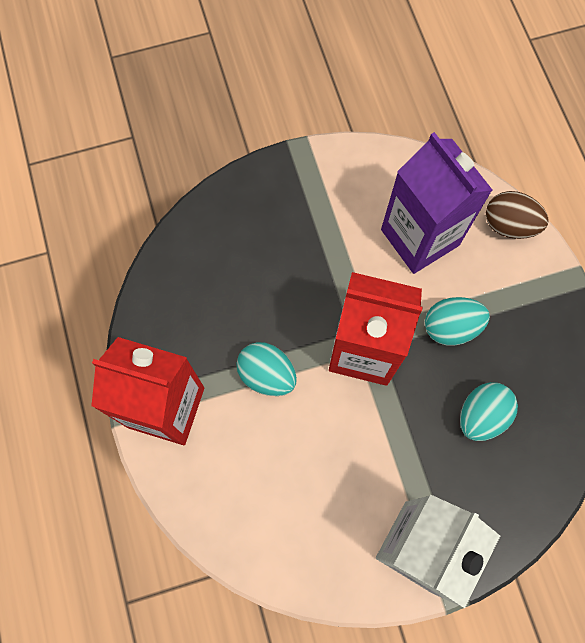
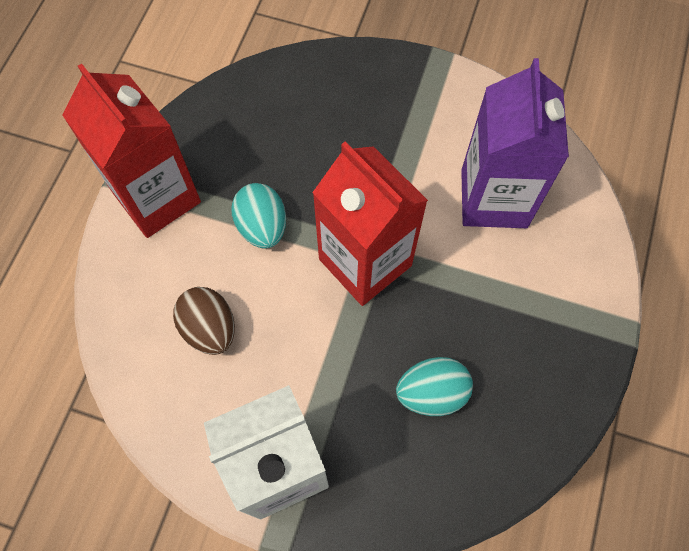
camera: 35 degrees right, 5 degrees down
(451, 327) = (463, 295): turquoise egg -> none
(509, 225) = (592, 240): brown egg -> brown egg (210, 329)

